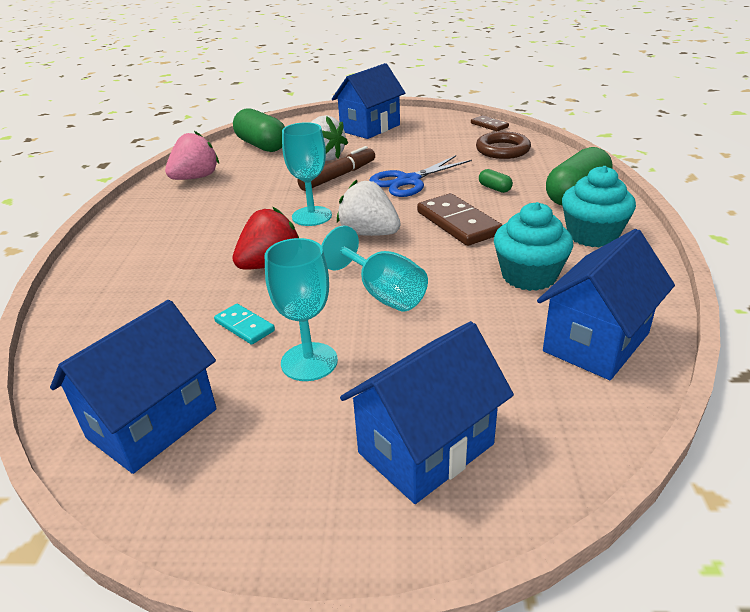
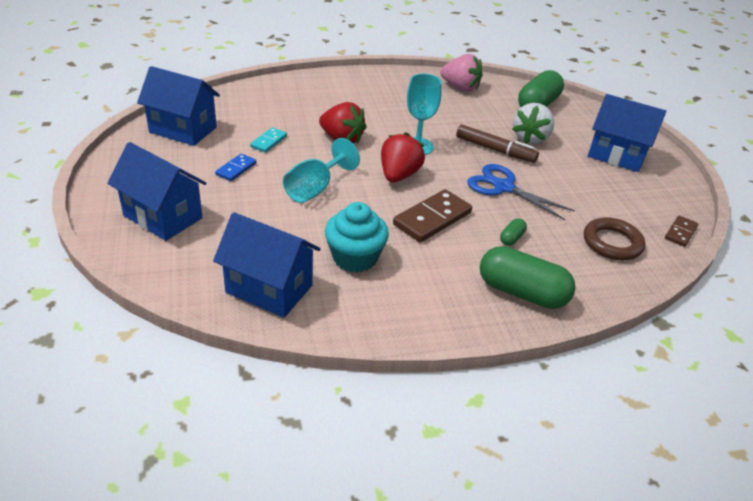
camera: 70 degrees right, 5 degrees up
(309, 362) = (236, 169): turquoise goblet -> blue domino
(369, 233) = (399, 175): white strawberry -> red strawberry
(592, 235) = (437, 298): turquoise cupcake -> none

